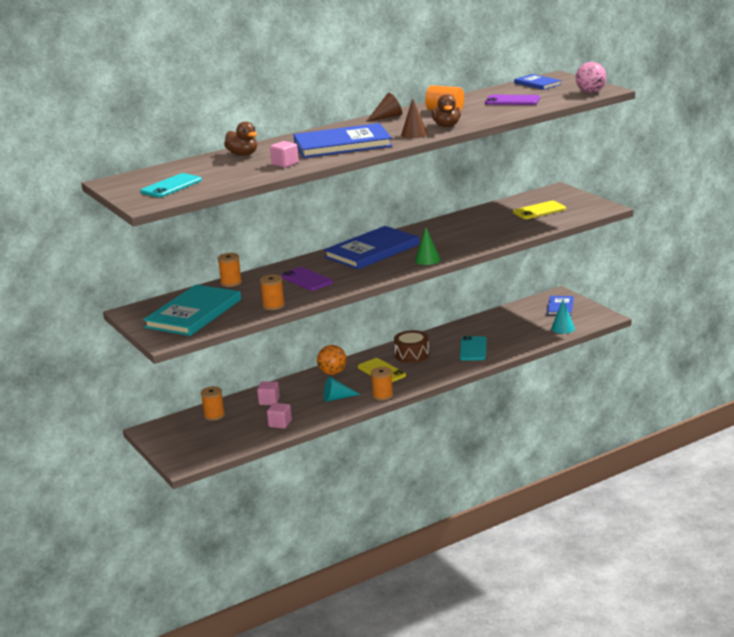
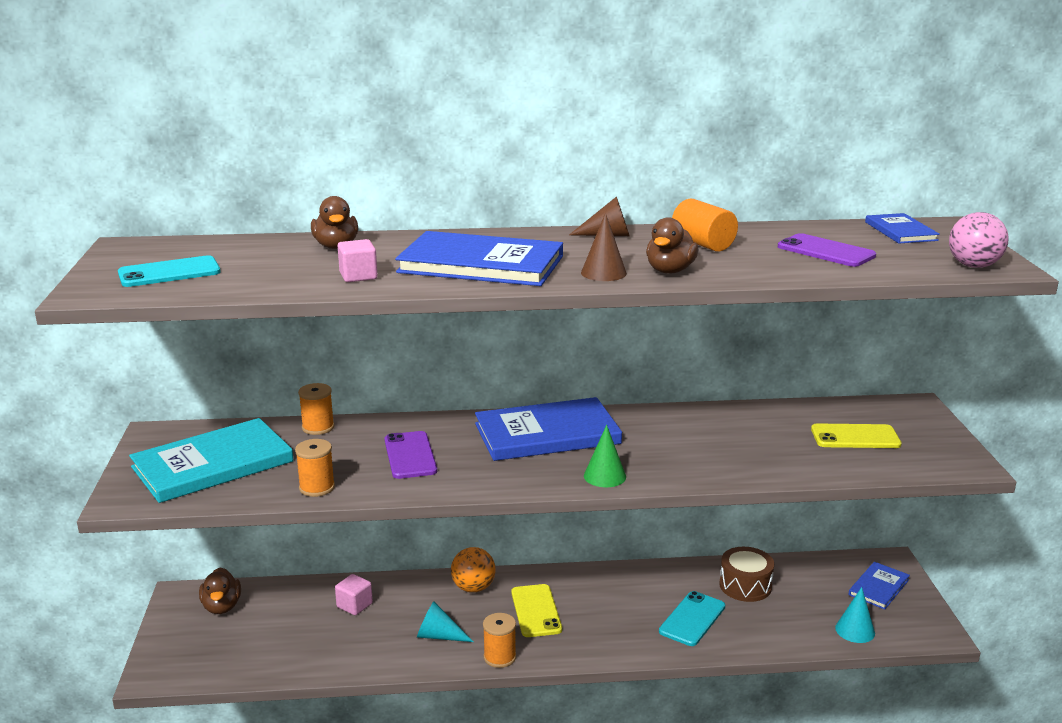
camera: 25 degrees right, 0 degrees up
(184, 426) = (222, 607): none -> brown duck
(214, 415) = (271, 602): orange spool -> none
(280, 423) = (329, 652): pink cube -> none
(412, 355) = (600, 597): brown drum -> brown drum (745, 586)

